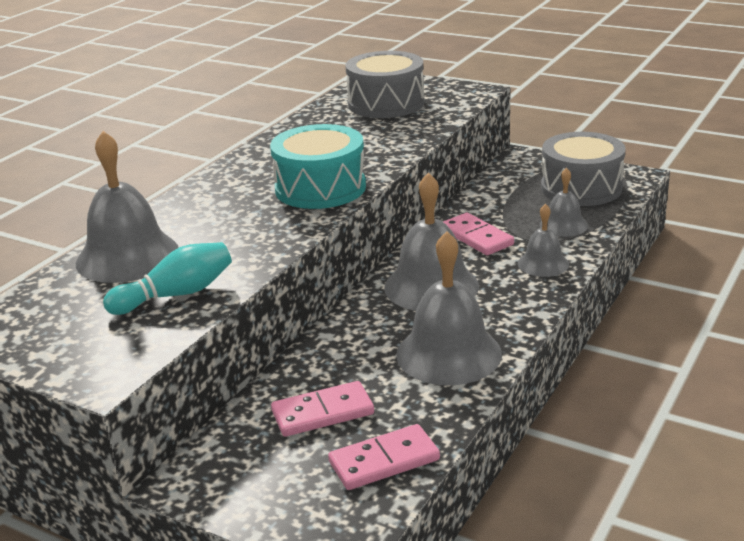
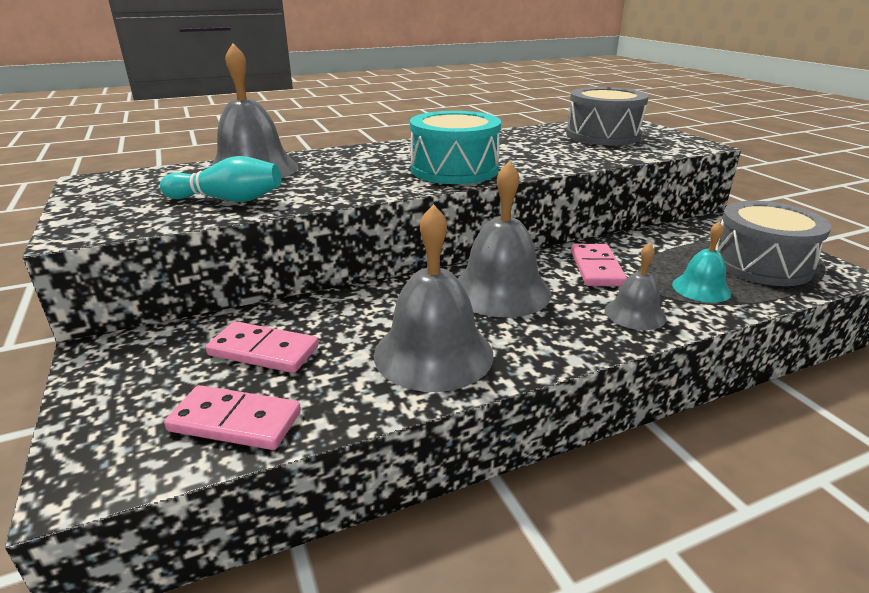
camera: 35 degrees right, 0 degrees up
(563, 225) = (701, 288): grey bell -> turquoise bell

